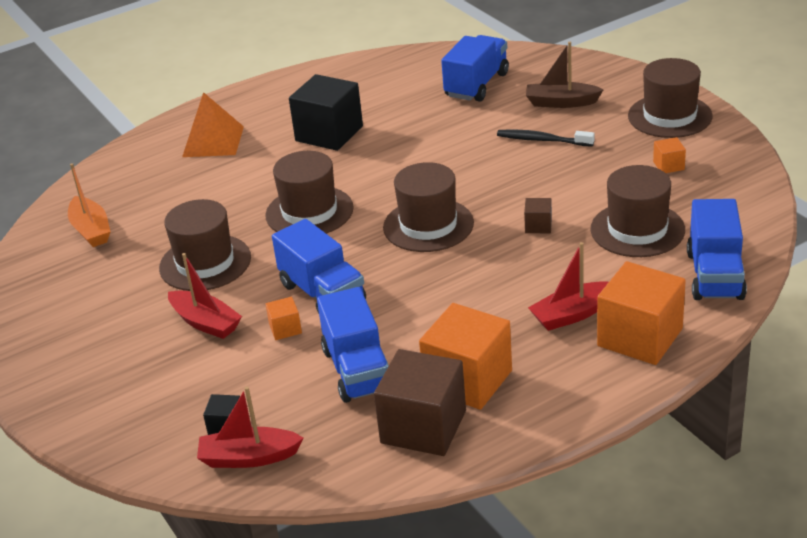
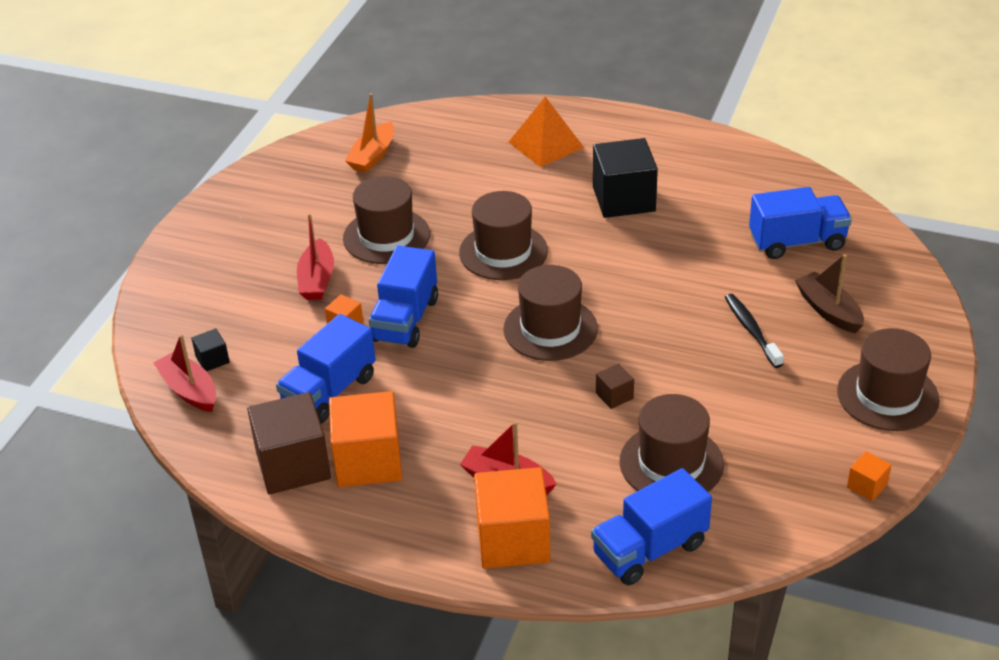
camera: 50 degrees right, 5 degrees up
(668, 165) = (798, 435): orange cube -> orange cube (867, 486)

